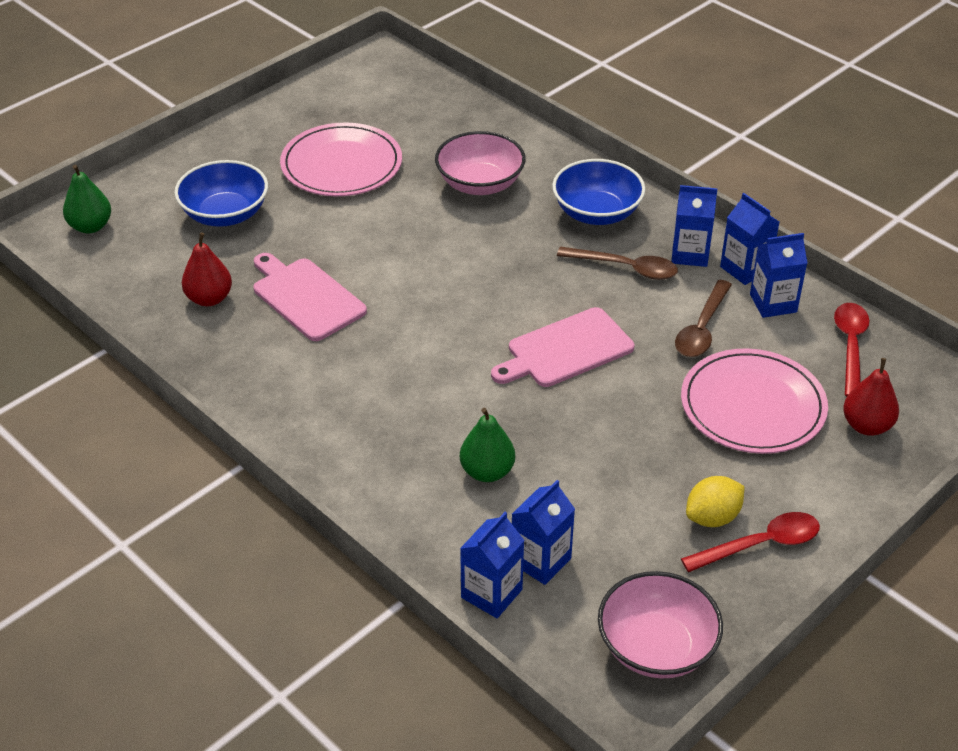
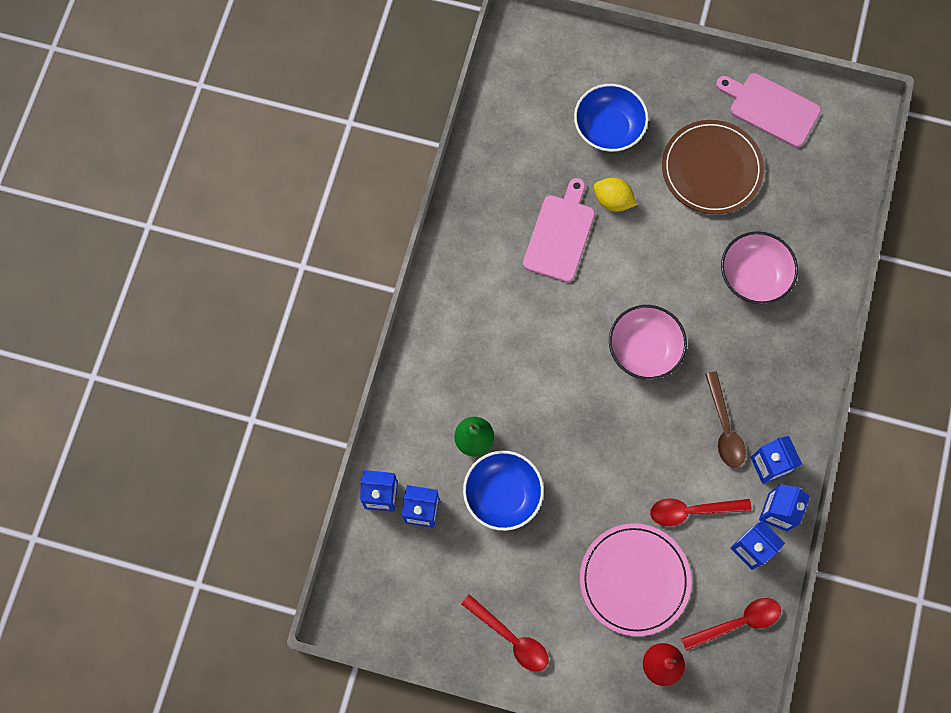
camera: 60 degrees right, 30 degrees up
(90, 226) = (541, 55): green pear -> none
(209, 299) = (521, 176): red pear -> none
(341, 165) = (711, 169): pink plate -> brown plate
(566, 350) = (614, 430): pink cutting board -> pink cutting board (771, 108)
(596, 212) = (774, 376): blue bowl -> blue bowl (502, 494)
(656, 647) = (395, 611): pink bowl -> pink bowl (644, 349)
(702, 328) = (692, 510): brown spoon -> red spoon
(712, 517) = (516, 598): yellow lemon -> yellow lemon (613, 201)

